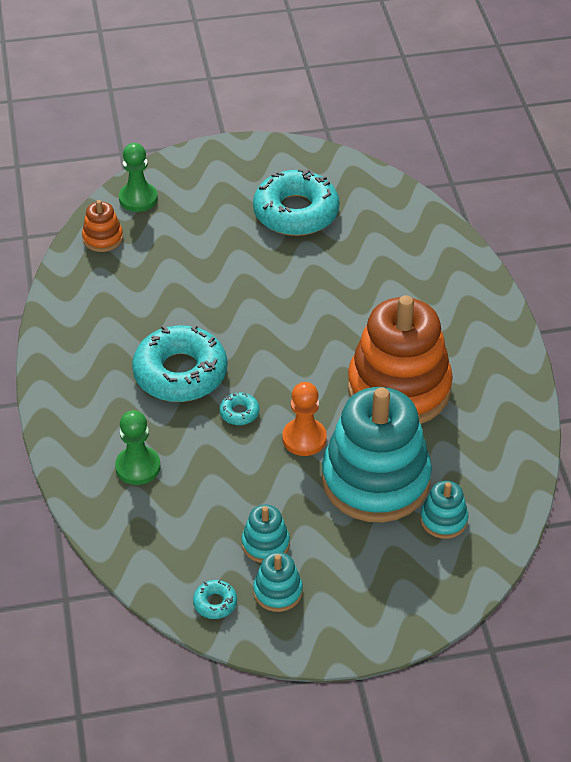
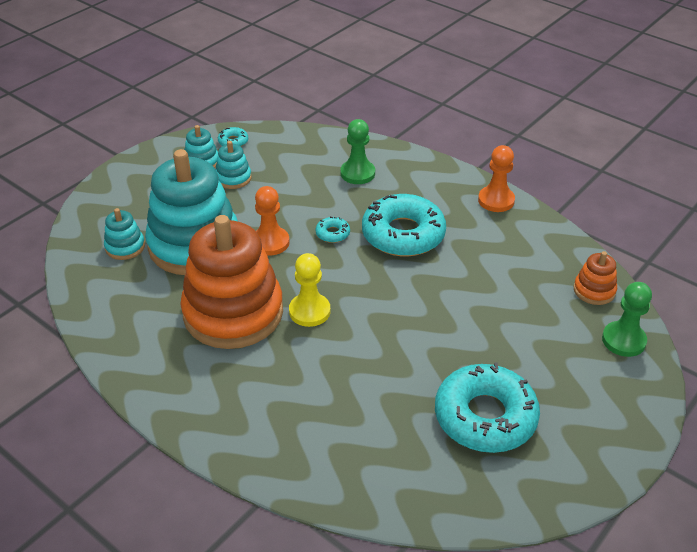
camera: 140 degrees right, 5 degrees down
(57, 355) = (496, 200): none -> orange pawn
(336, 352) = (309, 311): none -> yellow pawn

